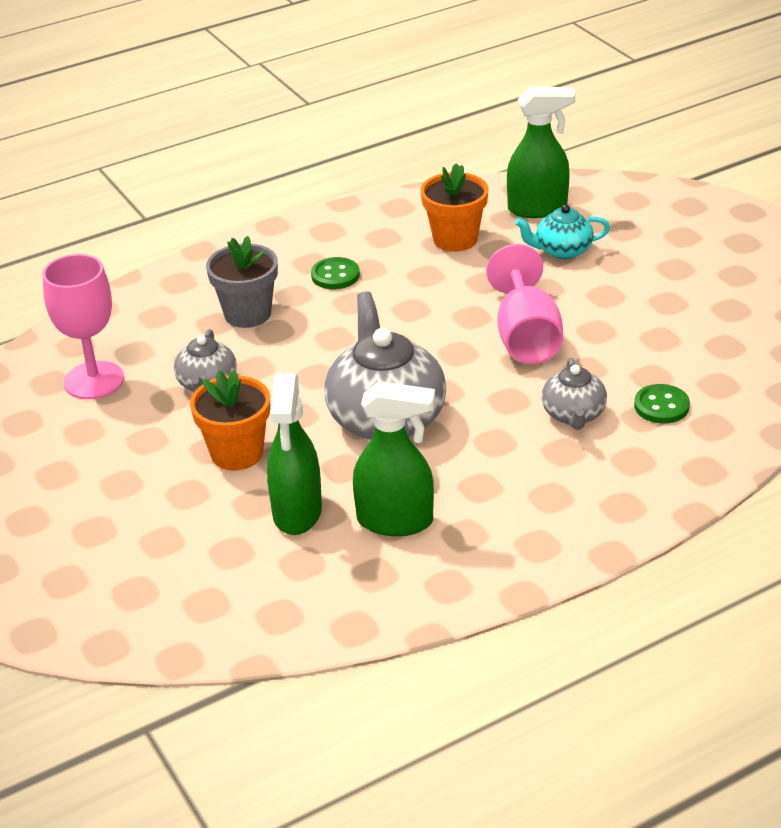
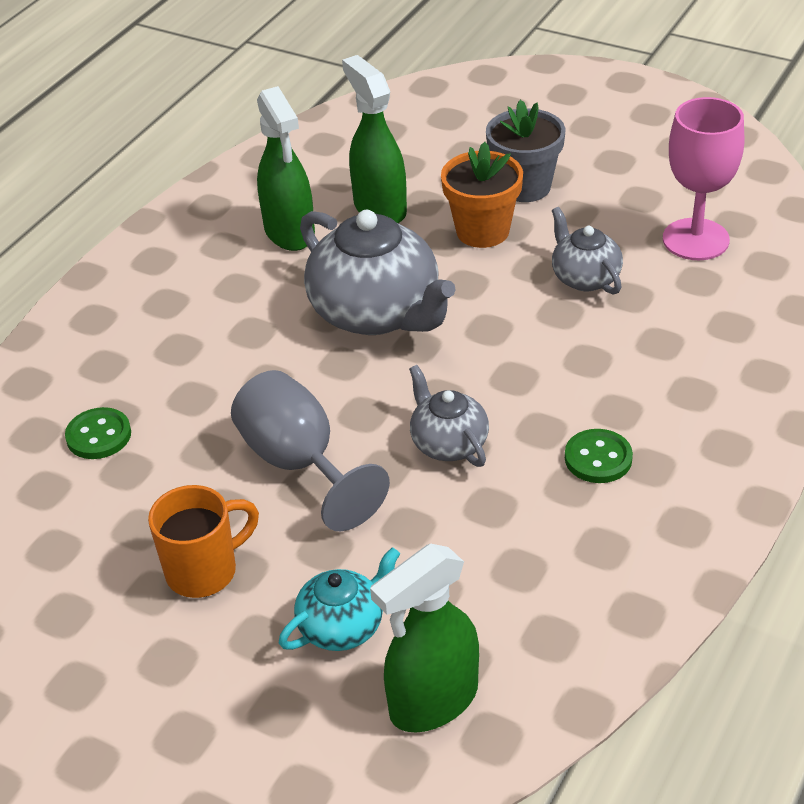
camera: 150 degrees right, 5 degrees up
(247, 314) = (638, 366): grey flower pot -> grey flower pot (525, 187)
(395, 521) = (290, 232): green spray bottle -> green spray bottle turned 90 degrees counterclockwise
(455, 239) = (503, 584): orange flower pot -> none
(526, 337) = (299, 464): pink goblet -> grey goblet
(573, 415) = (188, 389): grey teapot -> grey teapot (448, 443)
(628, 301) = (204, 571): none -> orange mug

